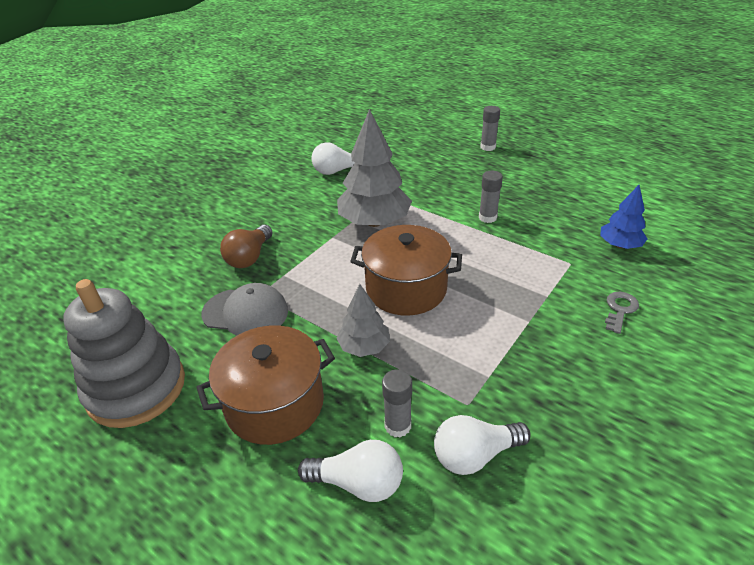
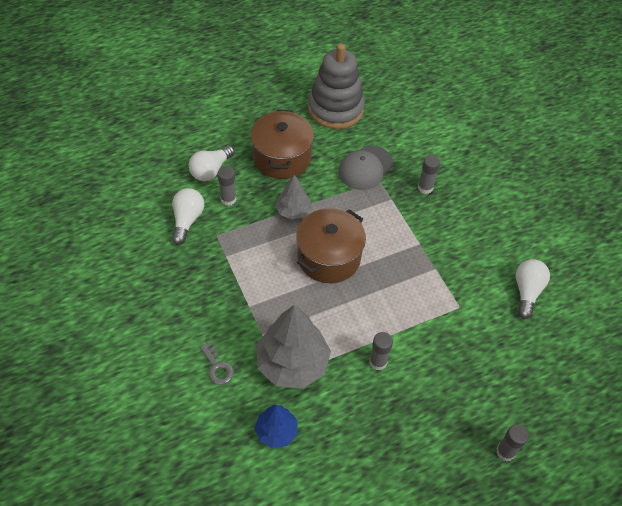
camera: 115 degrees right, 15 degrees up
(249, 257) = (425, 187): brown light bulb -> grey glue stick
(374, 222) = (423, 279): grey tree -> grey tree (292, 363)

